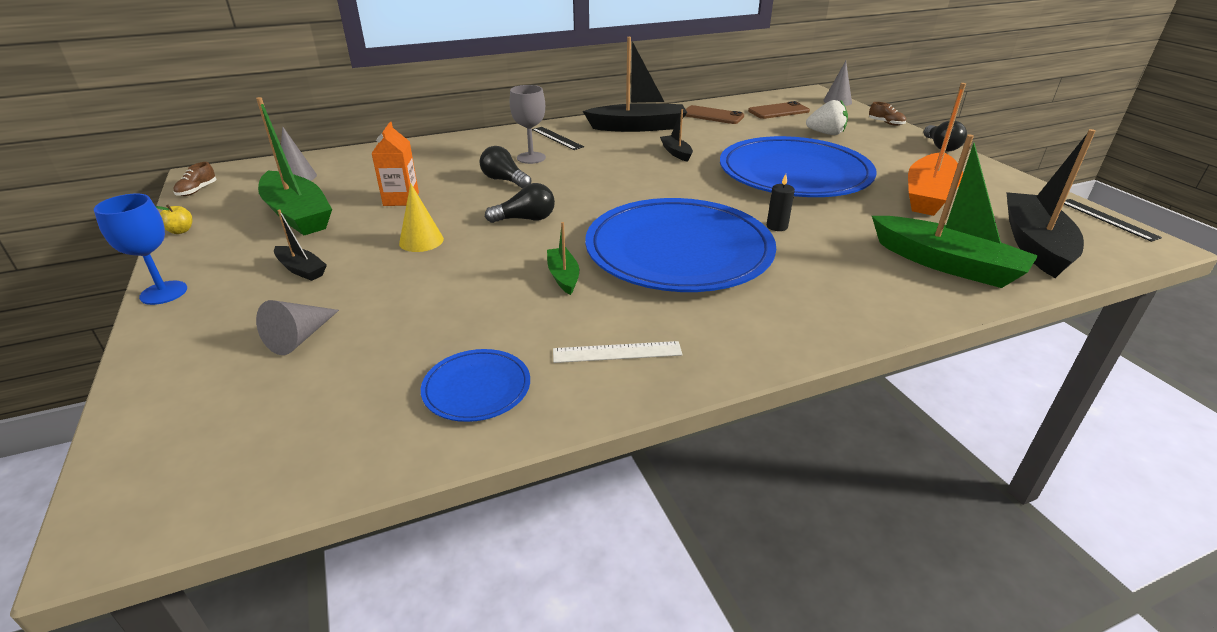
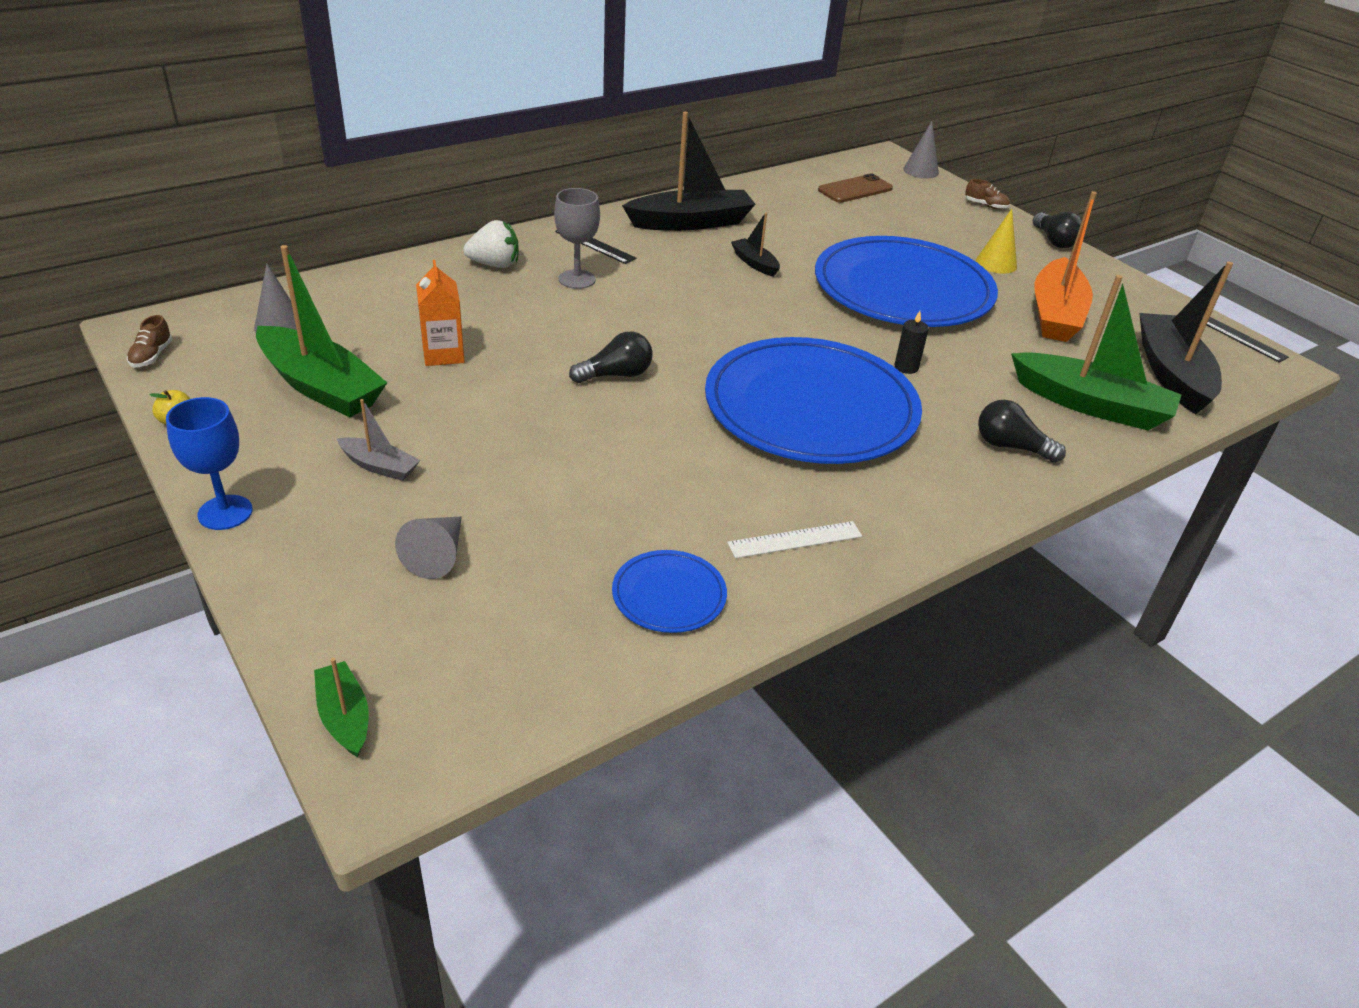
camera: 15 degrees left, 5 degrees up
(301, 269) = (379, 466): black boat -> grey boat
(421, 241) = (505, 415): yellow cone -> yellow cone (996, 263)
(504, 180) = (560, 317): black light bulb -> black light bulb (1011, 447)
(563, 276) = (697, 451): green boat -> green boat (344, 717)
(712, 115) = (777, 199): brown phone -> none
(826, 133) = (921, 225): white strawberry -> white strawberry (495, 265)

